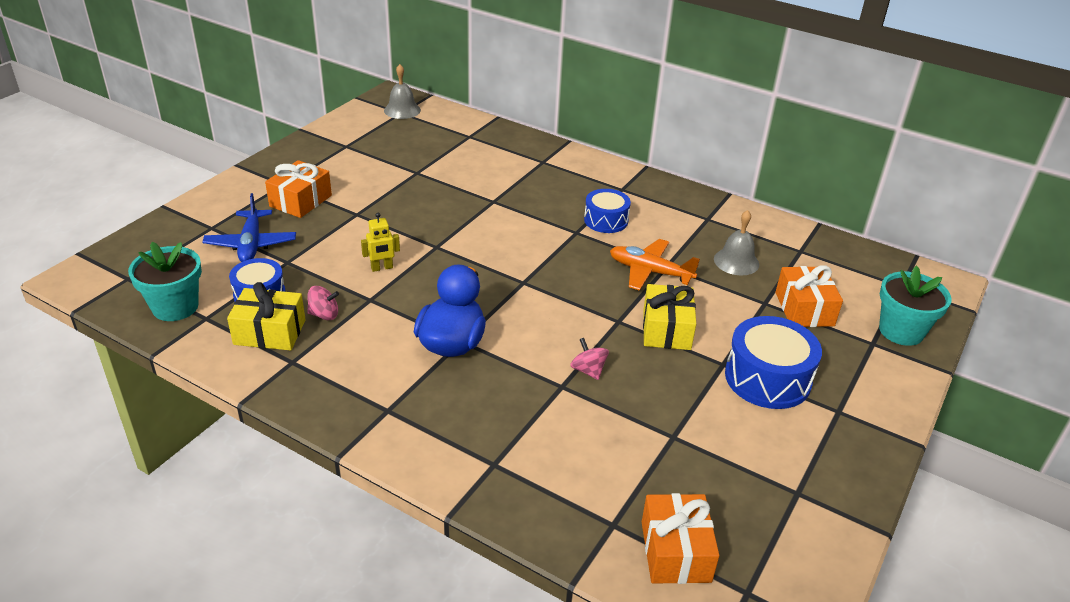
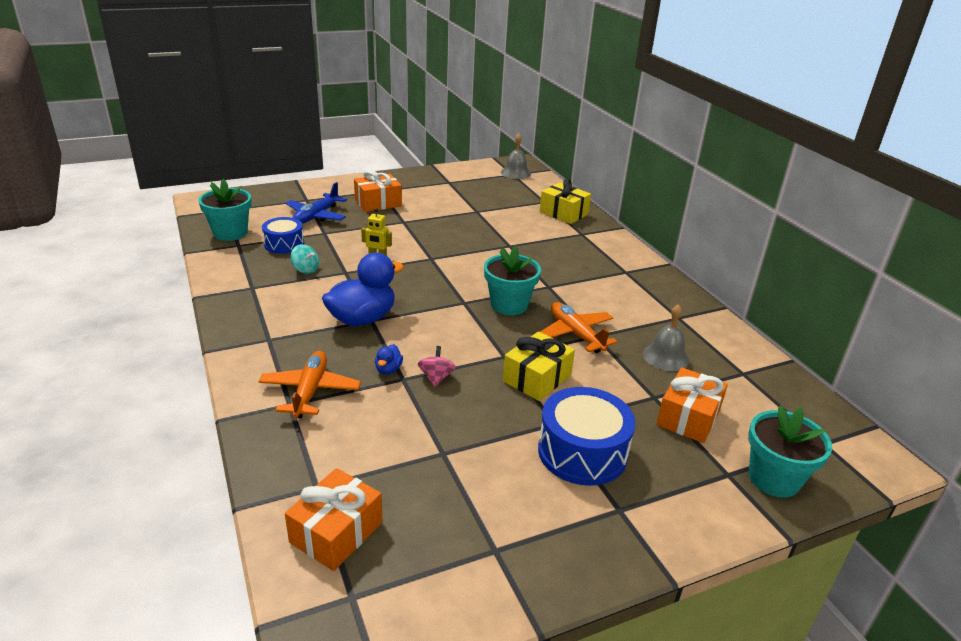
camera: 35 degrees right, 5 degrees down
(269, 332) = (261, 266): yellow gift -> yellow gift (563, 213)
(324, 315) = (306, 269): pink spinning top -> turquoise spinning top
(497, 442) = (310, 391): none -> orange plane
(539, 384) = (388, 369): none -> blue duck
(565, 267) = (509, 305): none -> turquoise flower pot
(606, 220) = (583, 287): blue drum -> none

